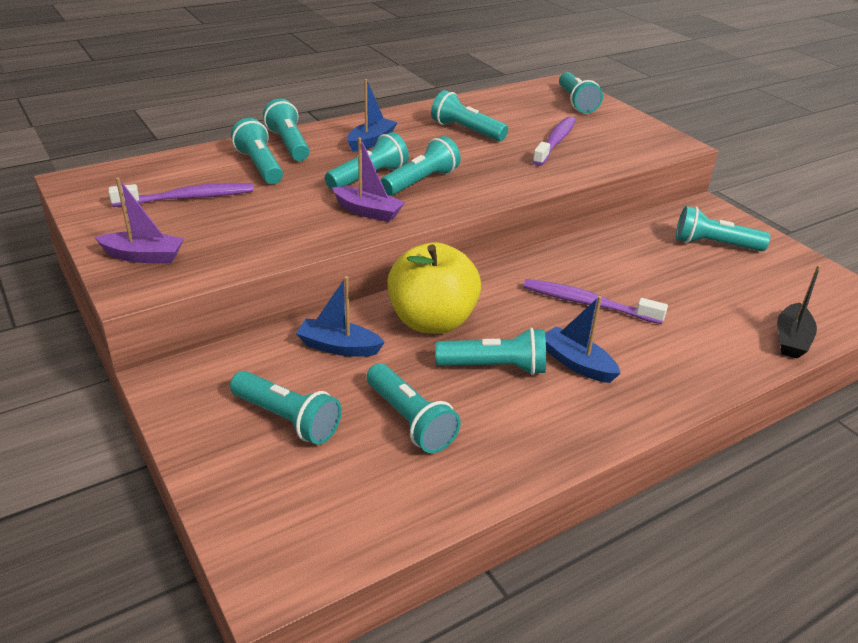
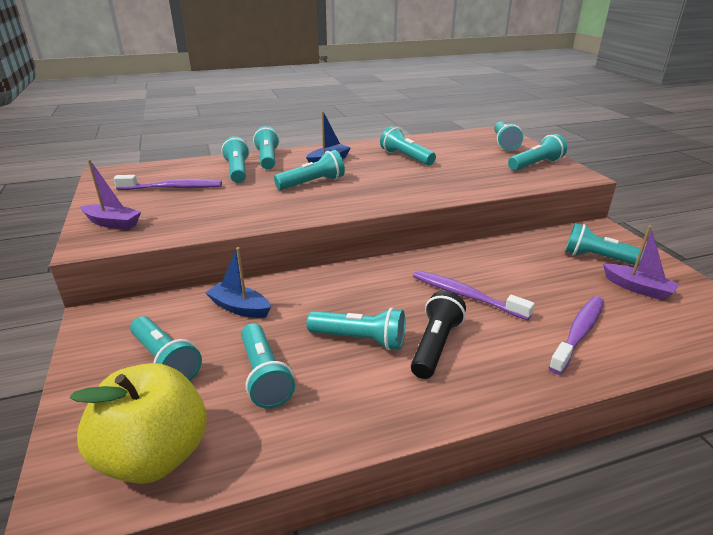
camera: 15 degrees right, 5 degrees down
(368, 212) = (297, 206): purple boat -> purple boat (637, 288)
(421, 181) = (351, 188): turquoise flashlight -> turquoise flashlight (535, 165)
(432, 321) = (325, 296): yellow apple -> yellow apple (155, 455)
(555, 142) = (474, 168): purple toothbrush -> purple toothbrush (578, 333)
(577, 363) = (435, 345): blue boat -> black flashlight
(791, 339) = (656, 348): black boat -> none

